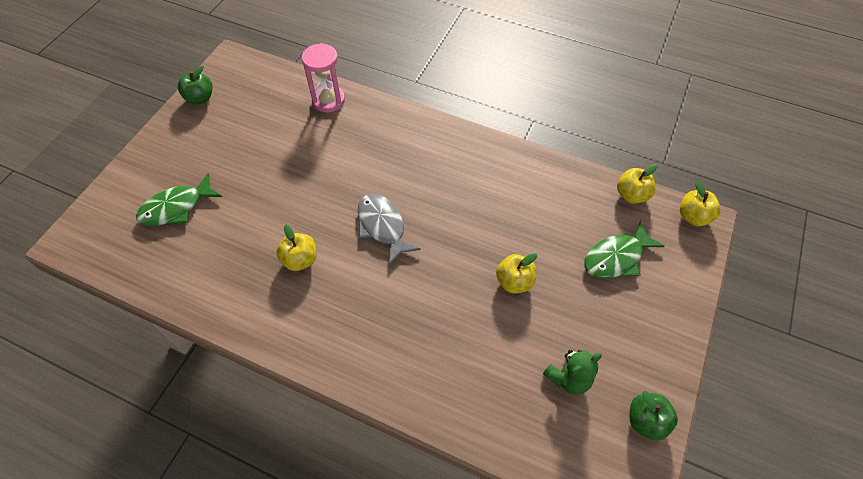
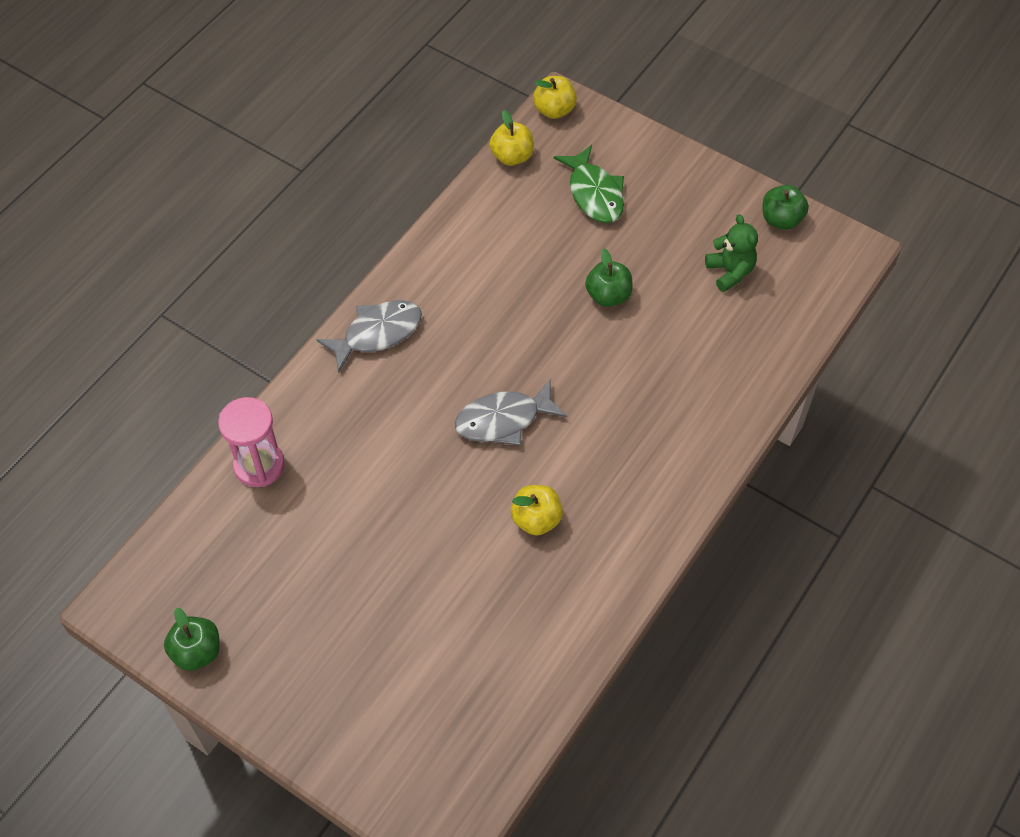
camera: 80 degrees left, 0 degrees up
(176, 207) = (416, 679): green fish -> none
(441, 141) = (377, 333): none -> grey fish
(514, 281) = (608, 295): yellow apple -> green apple

